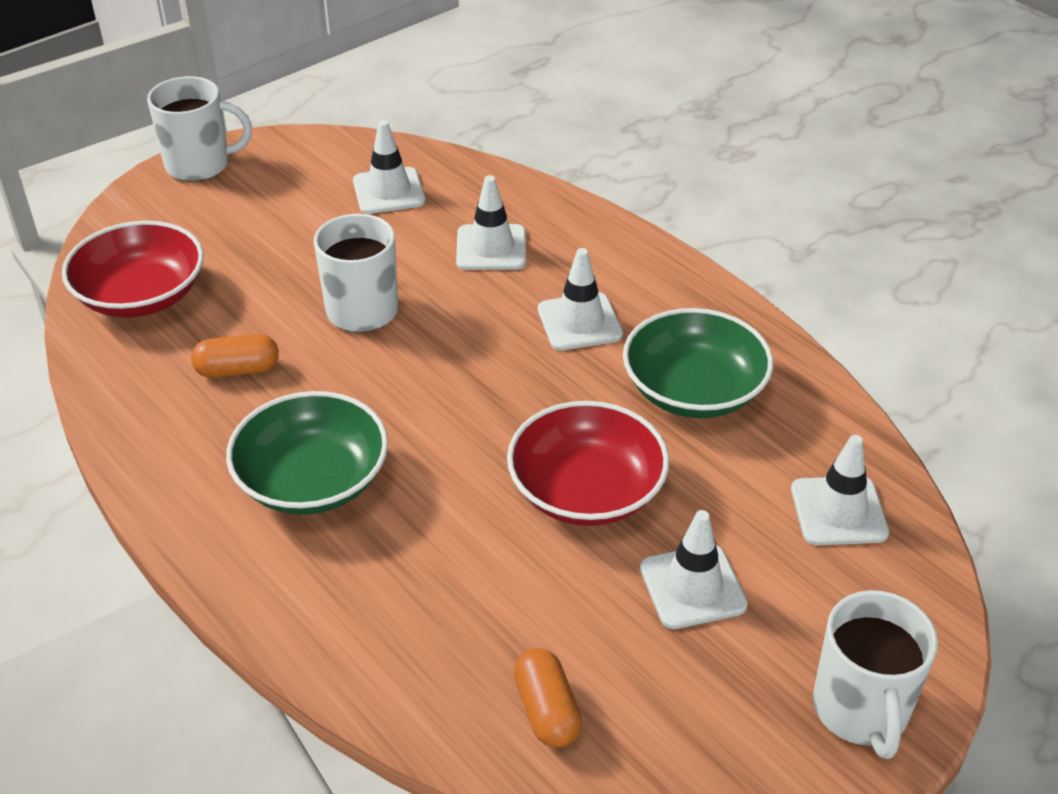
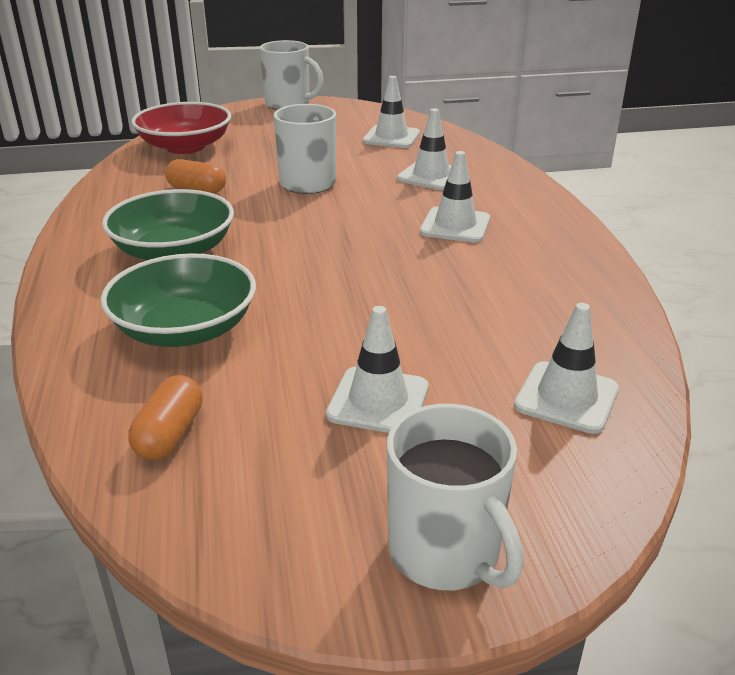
camera: 30 degrees right, 10 degrees down
(586, 491) = (356, 315): red bowl -> none
(693, 390) = (508, 284): green bowl -> green bowl (185, 329)
(861, 710) = (446, 552): white mug -> white mug turned 60 degrees counterclockwise

